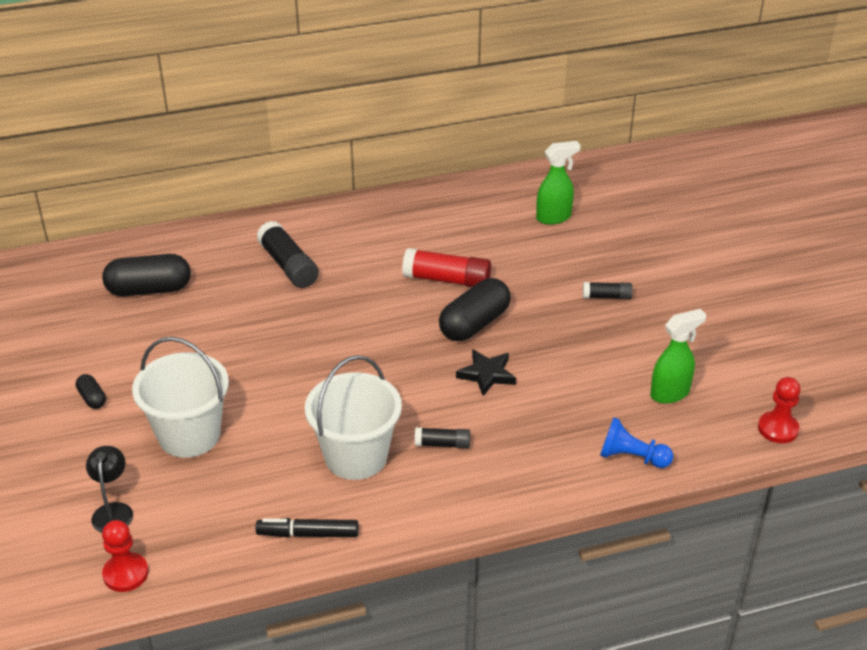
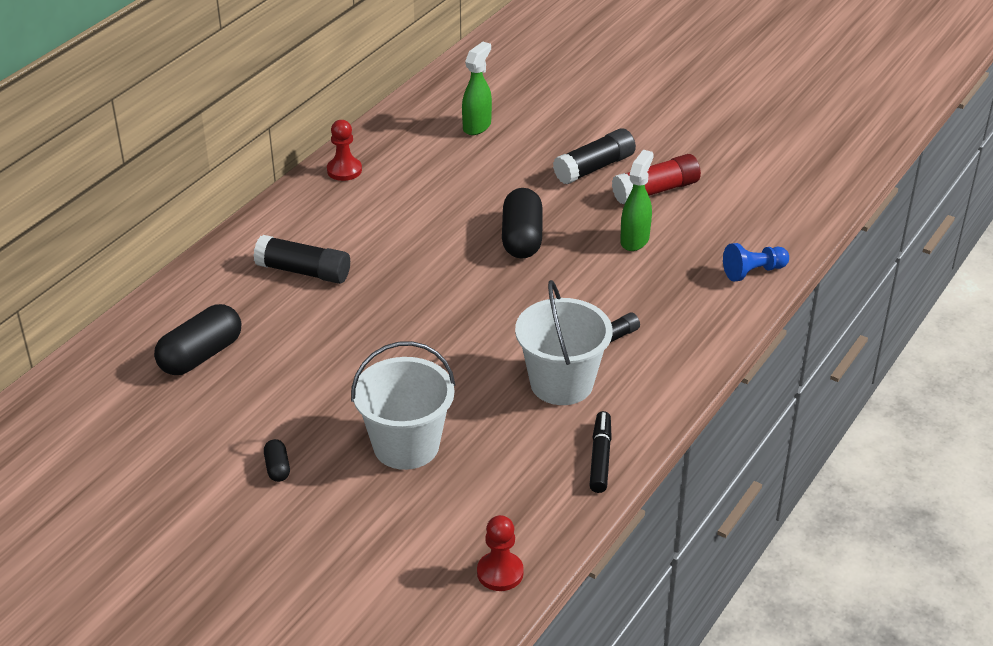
camera: 40 degrees left, 0 degrees up
(92, 398) = (277, 468): black capsule -> black capsule turned 60 degrees clockwise
(113, 511) = (423, 537): black lamp -> none
(308, 534) = (600, 457): black marker -> black marker turned 135 degrees clockwise
(447, 280) = (455, 216): red glue stick -> red glue stick (656, 191)
(487, 374) = (580, 270): black star -> none
(606, 297) = (594, 168): black glue stick -> black glue stick, size x1.79
(670, 393) = (724, 214): green spray bottle -> green spray bottle (635, 240)
(778, 429) = (820, 200): red pawn -> red pawn (344, 170)

